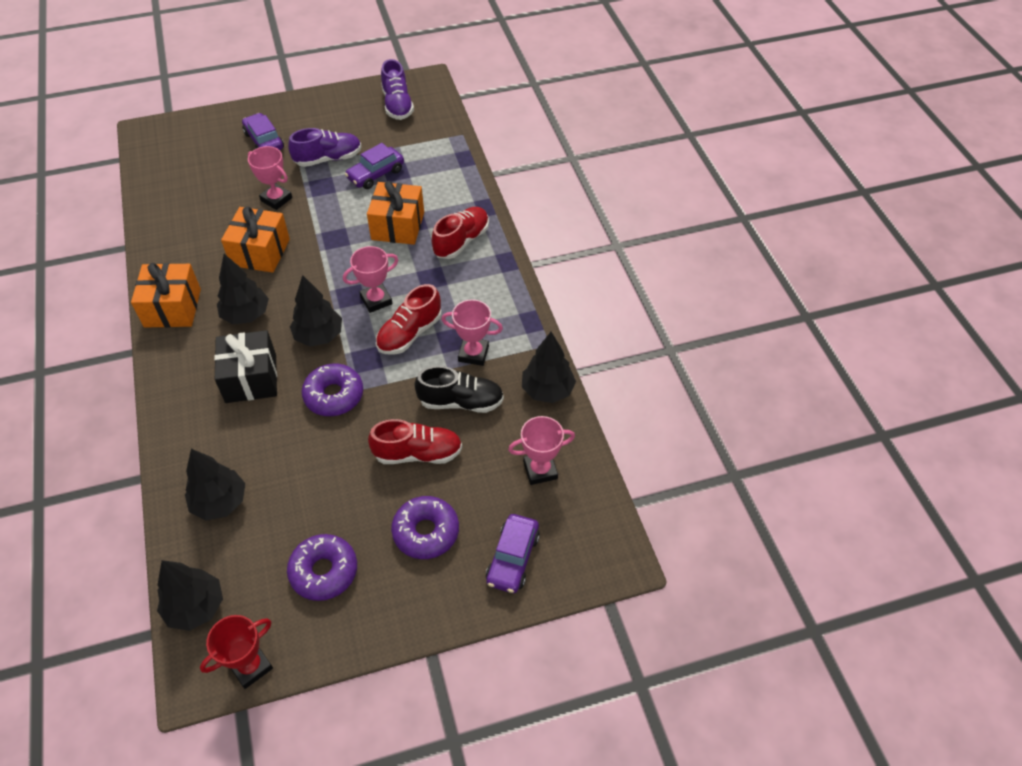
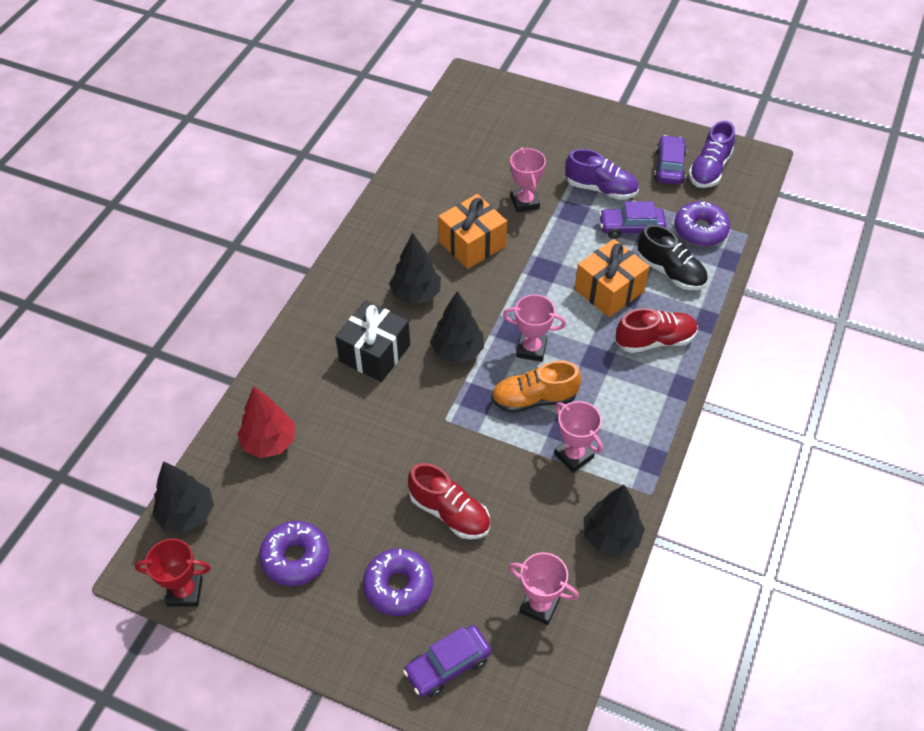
camera: 40 degrees right, 0 degrees up
(172, 308) = (366, 252): orange gift -> none
(220, 502) = (269, 442): black tree -> red tree
(264, 141) = (559, 140): purple car -> purple car (669, 167)
(334, 395) = (425, 412): purple donut -> purple donut (700, 230)
(409, 333) = (534, 399): red shoe -> orange shoe
(461, 402) = (524, 492): black shoe -> black shoe (670, 272)

